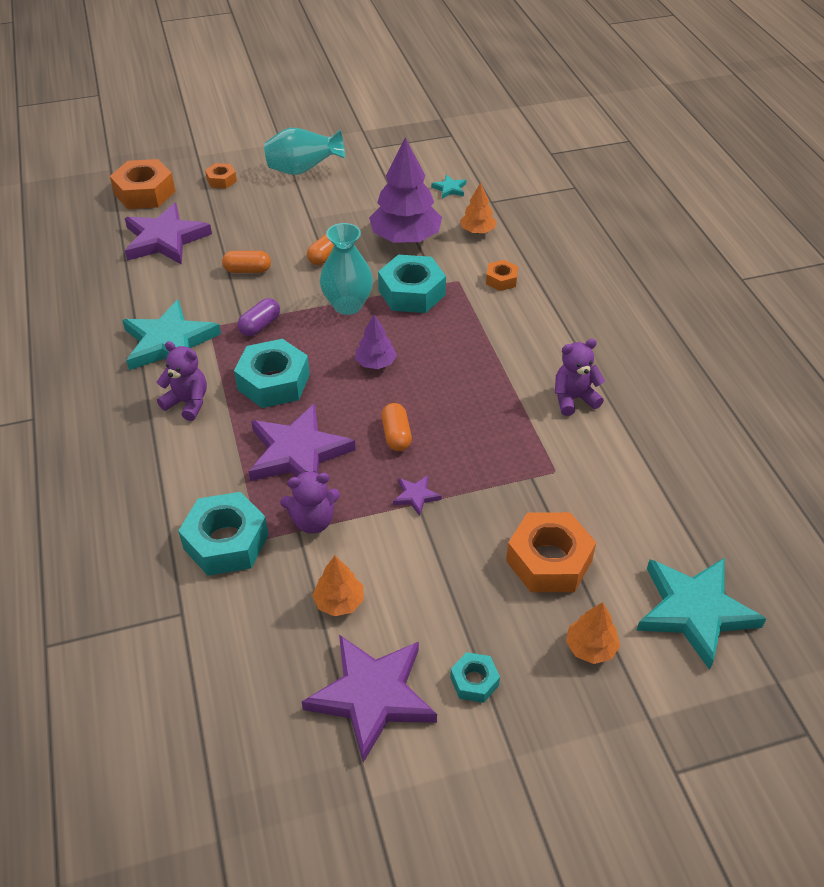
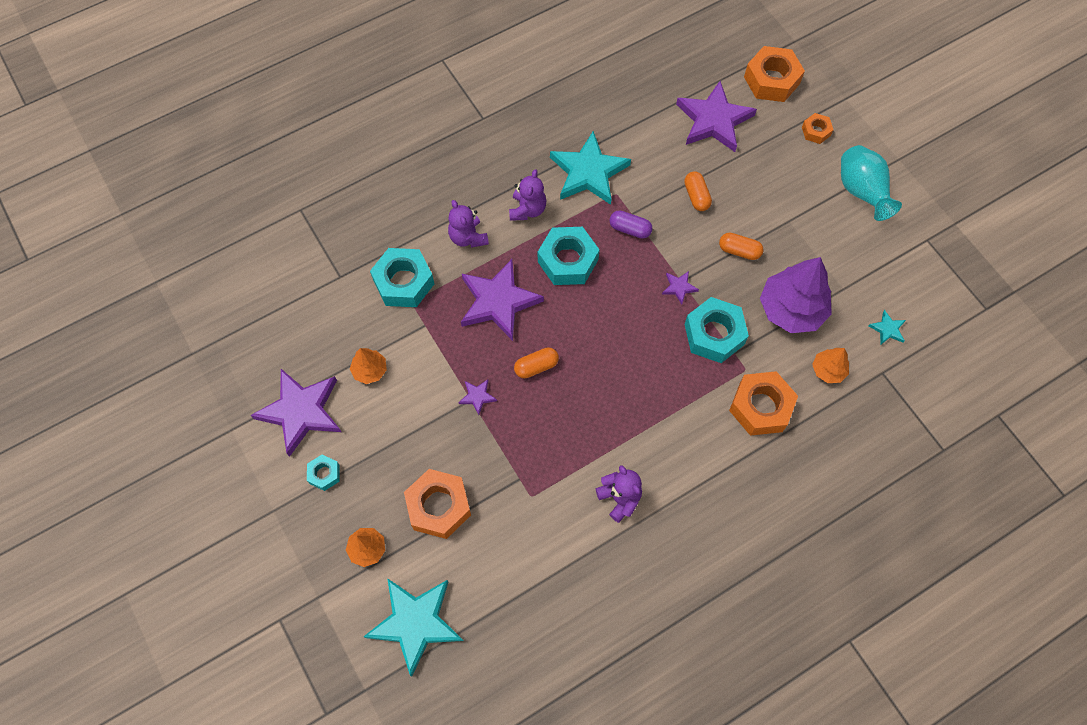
camera: 75 degrees right, 20 degrees up
(313, 521) = (436, 332): purple teddy bear -> purple teddy bear (468, 237)
(347, 305) = (679, 287): turquoise vase -> purple star
(376, 363) = (613, 329): purple tree -> none
(501, 280) = (760, 407): orange nut -> orange nut, size x1.93

